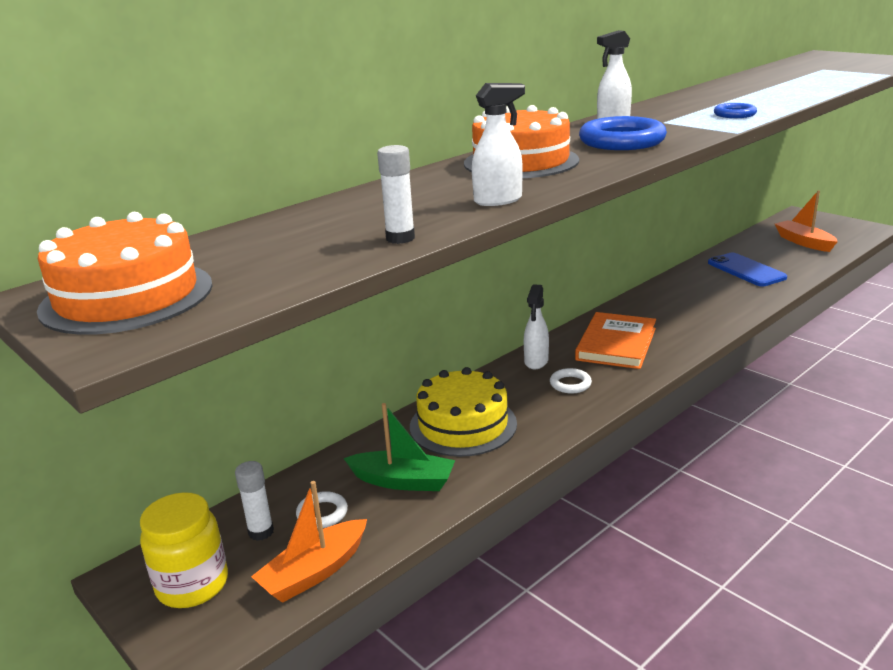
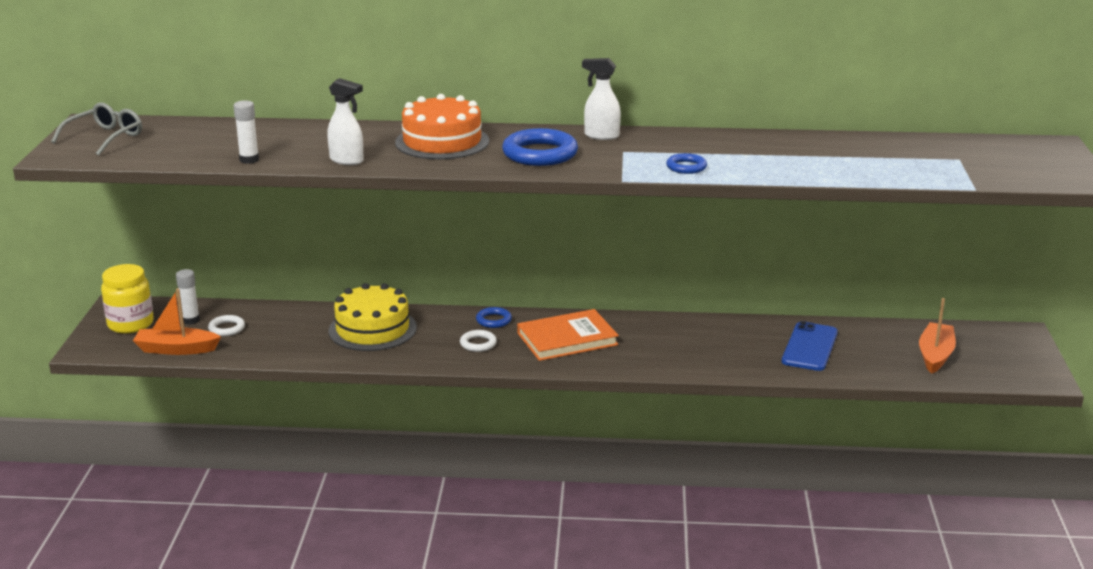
camera: 45 degrees right, 0 degrees up
(127, 297) = (105, 138): orange cake -> grey glasses
(403, 481) = (286, 337): green boat -> none
(536, 362) = (493, 320): white spray bottle -> blue ring

